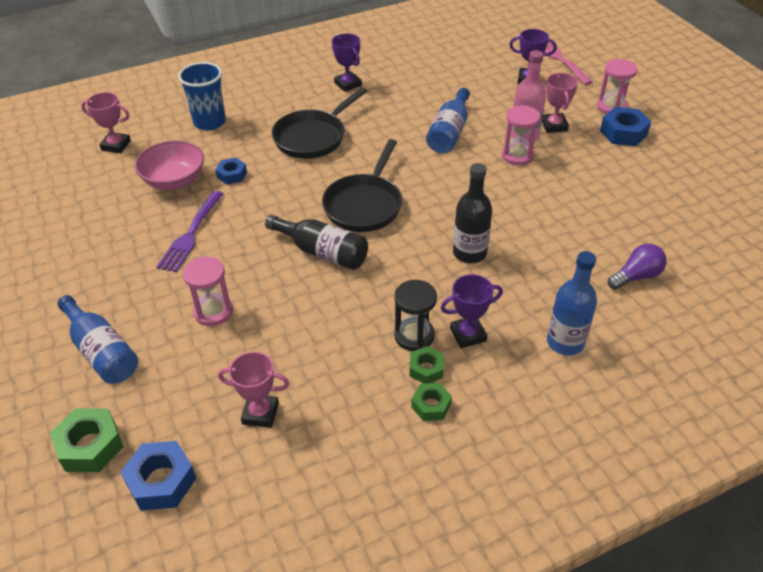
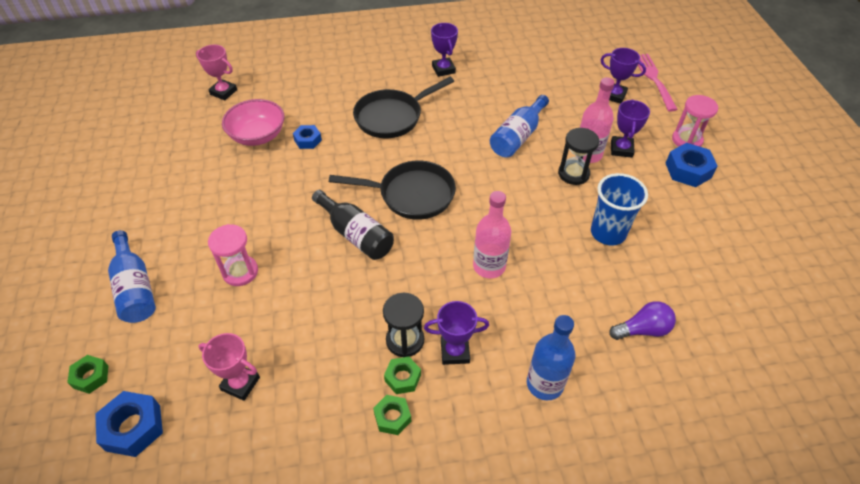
camera: 15 degrees right, 5 degrees up
(90, 446) = (91, 377): green nut -> green nut, size x0.62
(191, 233) = (251, 190): purple fork -> none
(209, 122) = (309, 85): blue cup -> blue cup (608, 233)
(364, 205) = (411, 195): black pan -> black pan turned 120 degrees counterclockwise
(469, 253) = (489, 266): black bottle -> pink bottle
(517, 156) = (573, 174): pink hourglass -> black hourglass
(554, 126) = (621, 149): pink trophy -> purple trophy

